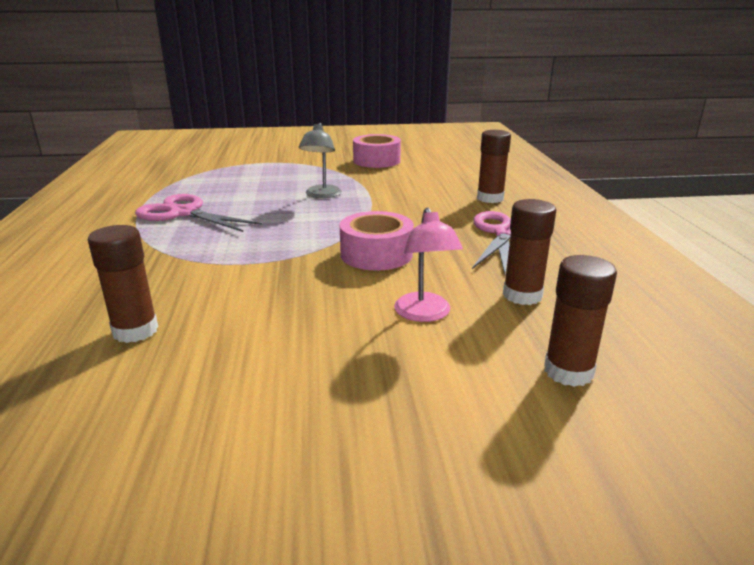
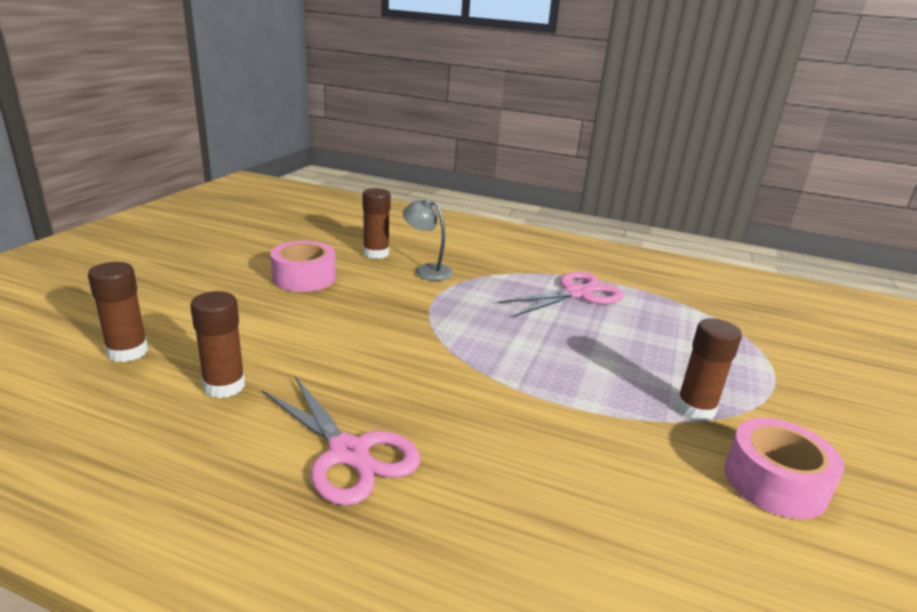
camera: 115 degrees right, 0 degrees up
(321, 195) = (593, 373): grey lamp -> grey lamp (427, 270)
(376, 254) = (390, 349): pink tape -> pink tape (304, 278)
(425, 314) = (267, 332): pink lamp -> none
(490, 198) = (487, 516): brown glue stick -> brown glue stick (695, 409)

